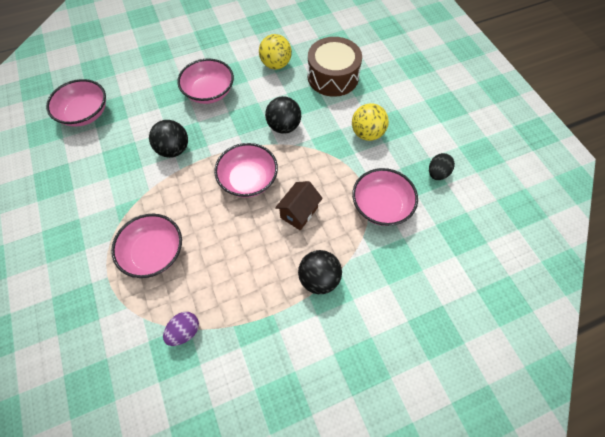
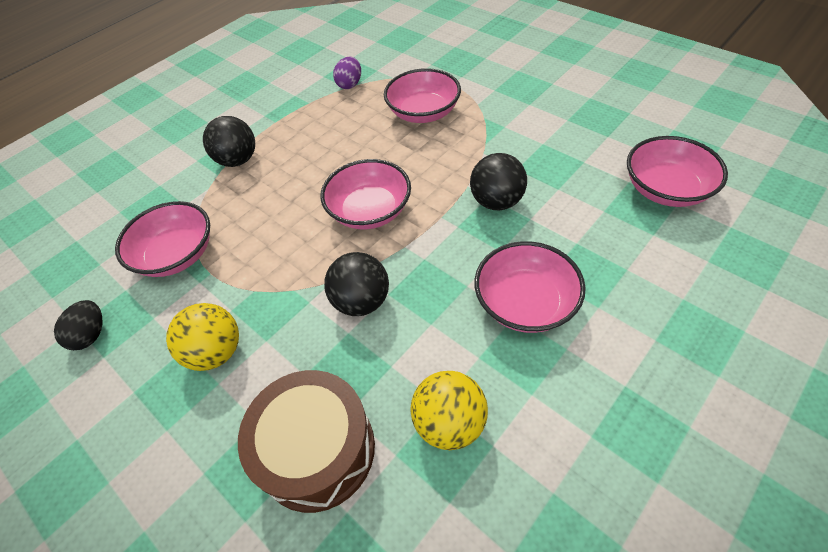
camera: 160 degrees right, 10 degrees down
(299, 213) = (285, 204): brown house -> none

